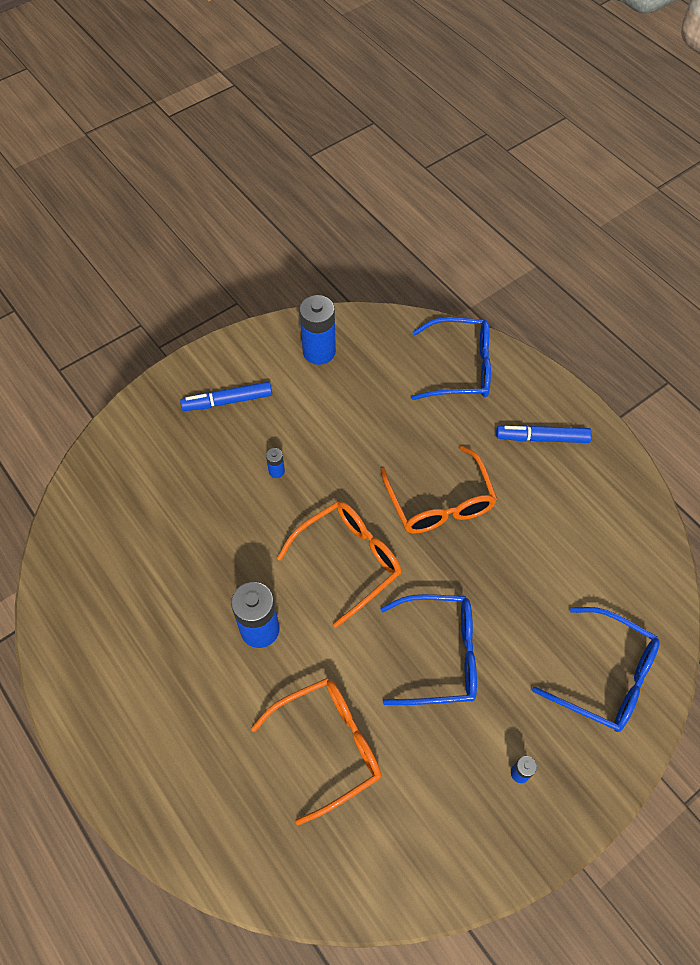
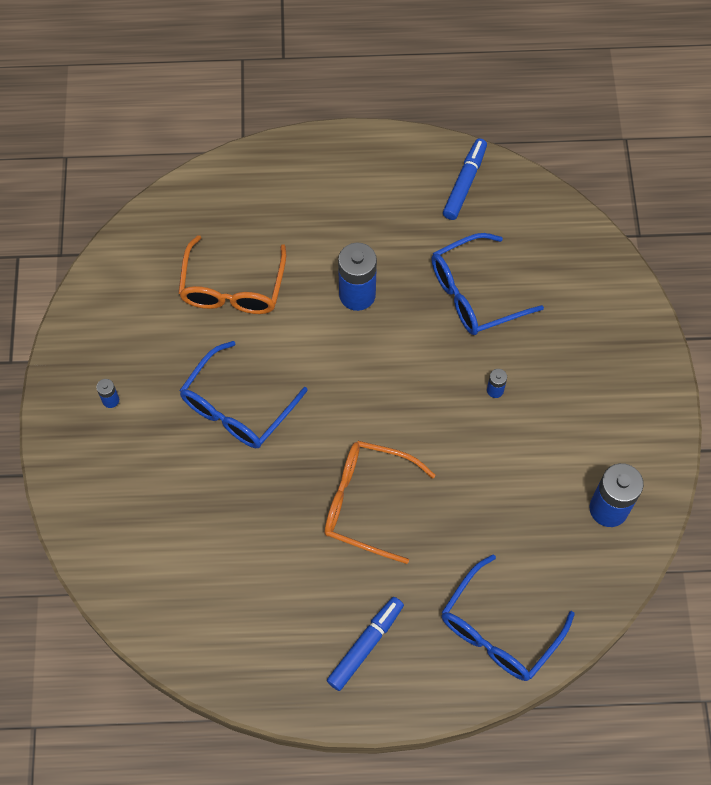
camera: 125 degrees right, 5 degrees up
(227, 401) = (601, 393): blue marker -> blue marker (465, 183)
(349, 560) = (367, 394): orange glasses -> none
(606, 677) = (122, 517): blue glasses -> blue glasses (474, 294)

